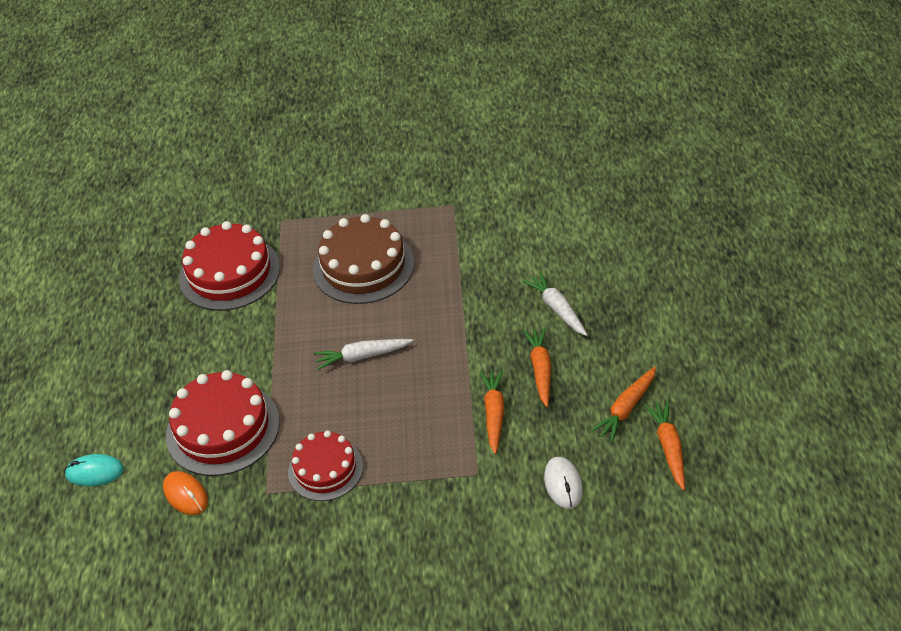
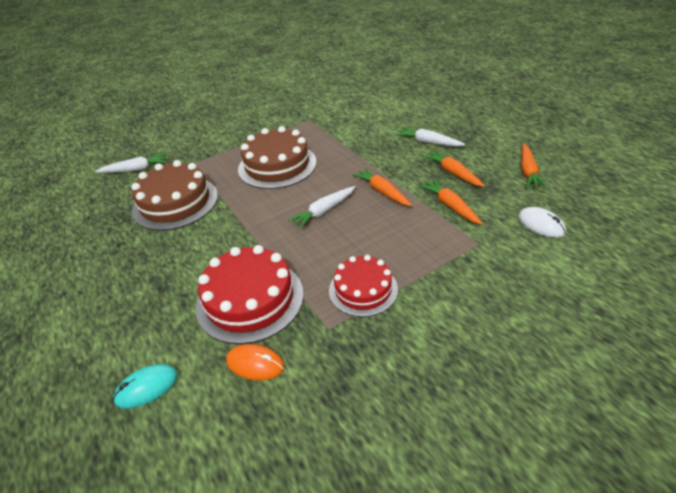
camera: 30 degrees left, 5 degrees down
(219, 203) = (136, 169): none -> white carrot
(229, 273) = (175, 202): red cake -> brown cake
(668, 447) = (577, 179): orange carrot -> orange carrot (382, 191)

